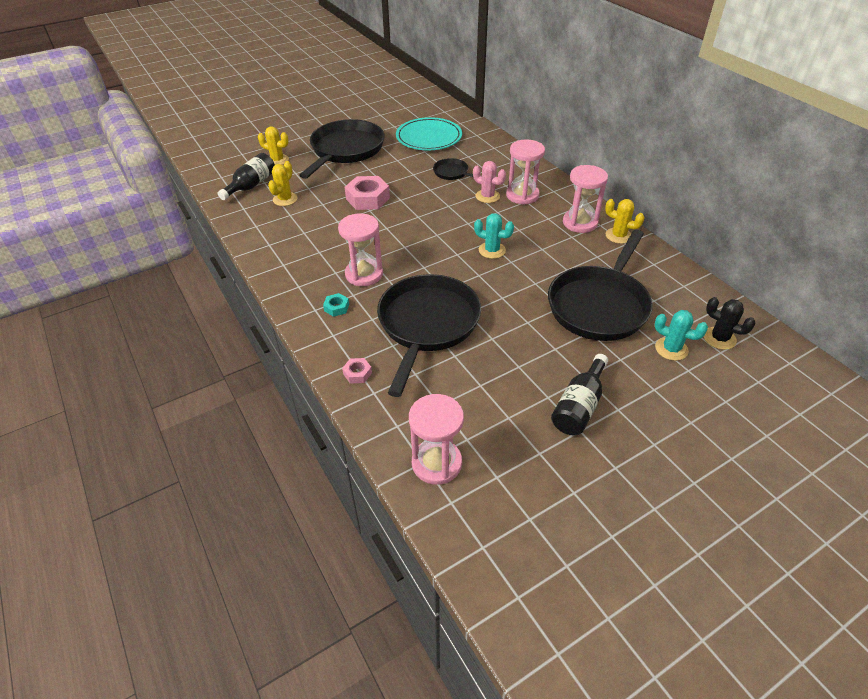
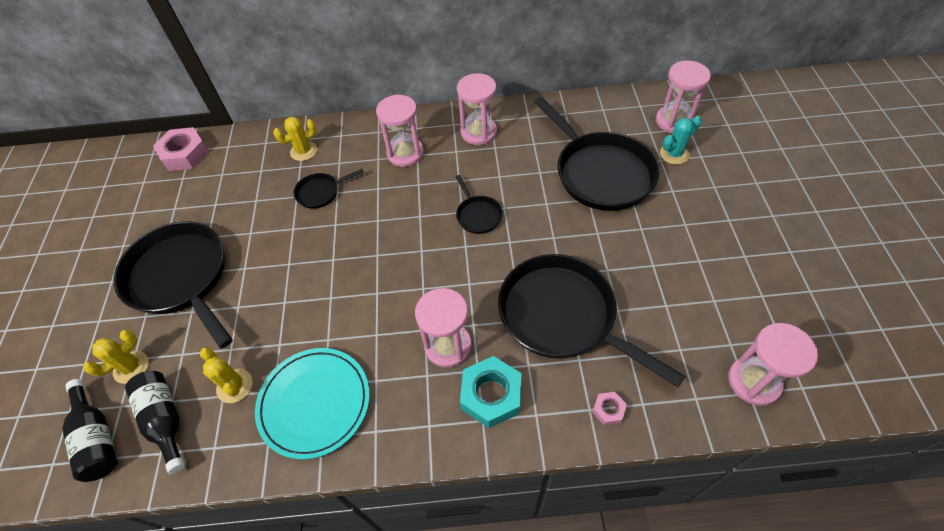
camera: 60 degrees left, 10 degrees up
(336, 307) = (491, 395): turquoise nut -> turquoise nut, size x2.06
(368, 198) = (306, 291): pink nut -> pink nut (185, 154)
(429, 137) = (231, 185): turquoise plate -> turquoise plate (314, 403)
(487, 196) = (386, 181): pink cactus -> none
(492, 250) = (478, 215): turquoise cactus -> black pan
(579, 406) = (717, 243): black bottle -> black bottle (97, 438)
(618, 236) = (514, 116): yellow cactus -> yellow cactus (303, 151)
(719, 338) = (674, 121): black cactus -> pink hourglass

